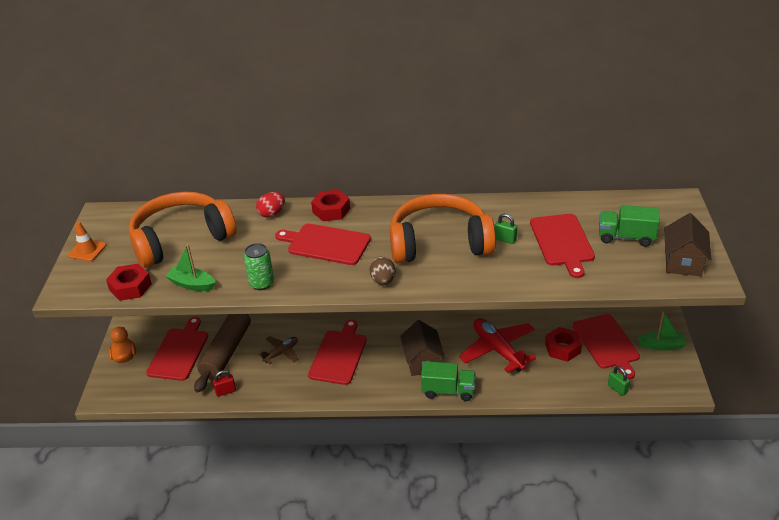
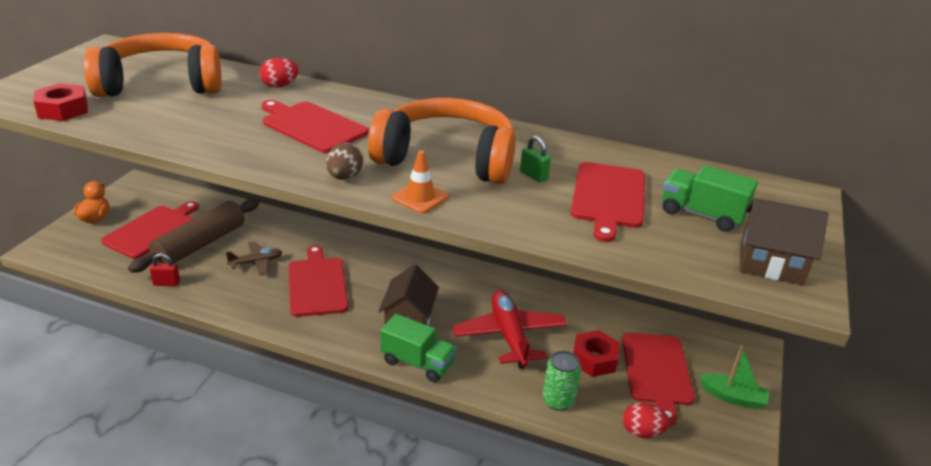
camera: 15 degrees right, 5 degrees down
(87, 250) = (59, 69): orange traffic cone -> orange traffic cone (420, 197)
(192, 284) = (128, 124): green boat -> none
(261, 283) = (203, 142): green can -> green can (558, 400)
(331, 210) = (347, 98): red nut -> none
(339, 355) = (317, 284): red cutting board -> red cutting board turned 45 degrees counterclockwise
(617, 389) = (642, 432): green padlock -> red egg
(683, 262) = (770, 264): brown house -> brown house turned 75 degrees clockwise

